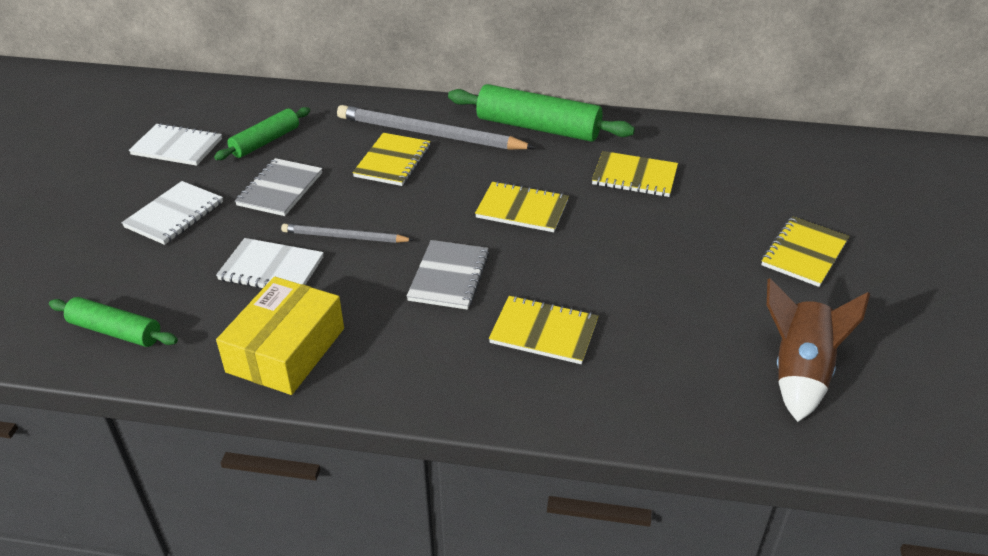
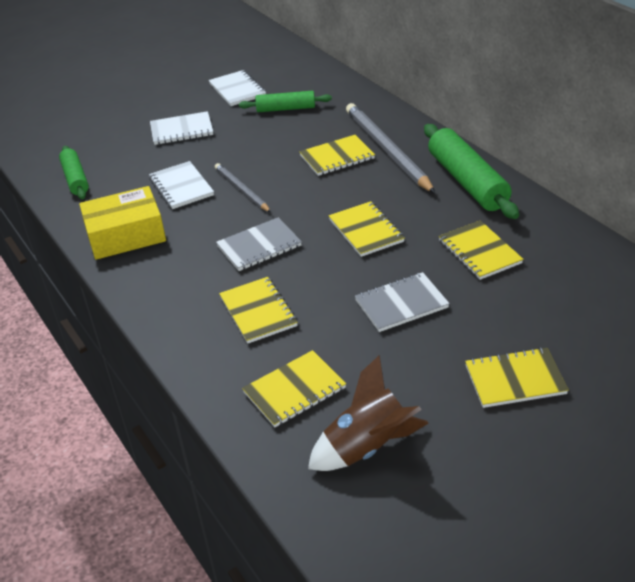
camera: 50 degrees right, 0 degrees up
(280, 189) = (251, 142): grey notebook -> grey notebook (401, 304)
(681, 373) = (294, 390): none -> yellow notebook

